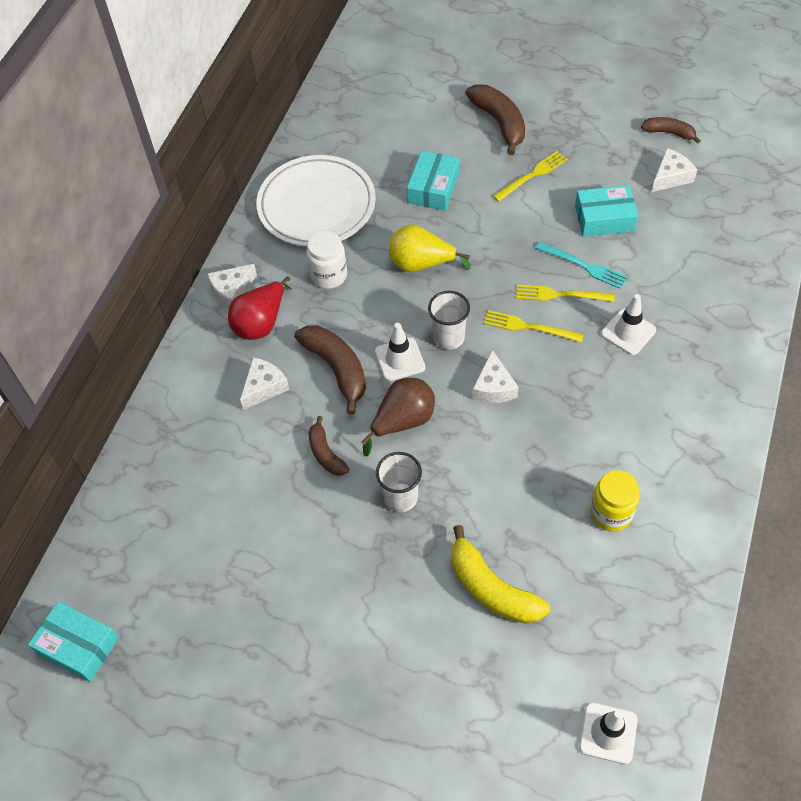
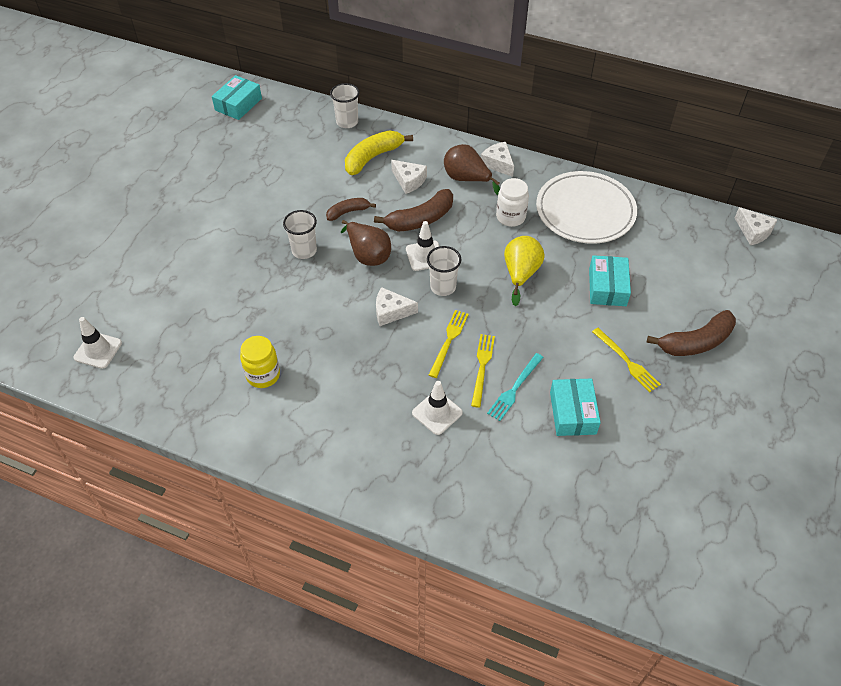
camera: 90 degrees right, 5 degrees down
(136, 477) = (347, 122): none -> white cup
(261, 323) = (467, 179): red pear -> brown pear
(433, 188) = (607, 287): turquoise box -> turquoise box turned 75 degrees clockwise
(491, 588) = (221, 296): yellow banana -> yellow banana (373, 157)
(669, 133) = (696, 489): brown banana -> none
(670, 177) = (631, 480): white cheese -> white cheese (753, 232)

